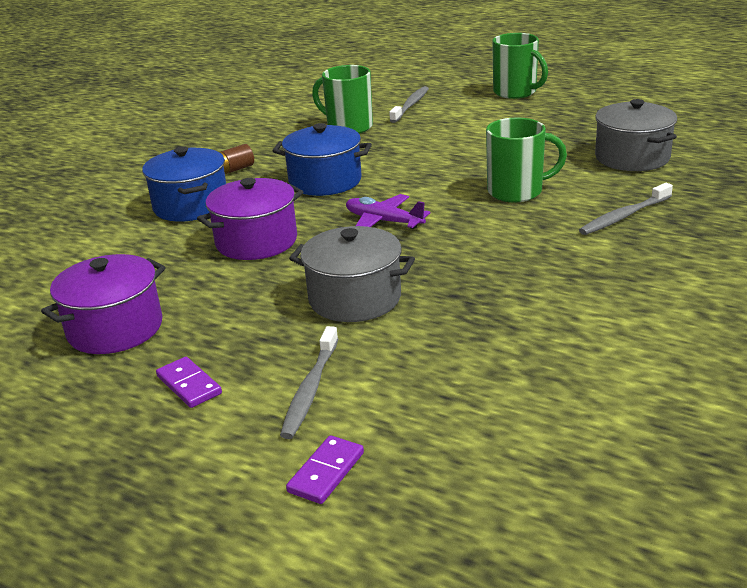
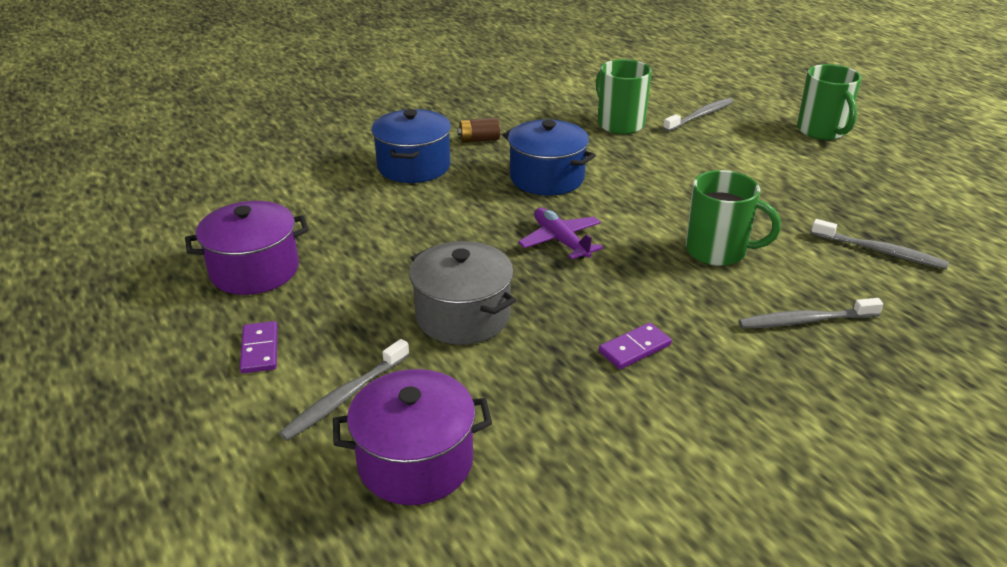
camera: 25 degrees right, 5 degrees up
(256, 241) = (434, 223): purple pot -> purple pot (415, 461)
(326, 472) = (285, 488): purple domino -> purple domino (634, 348)
(632, 157) = (879, 251): grey pot -> grey toothbrush

